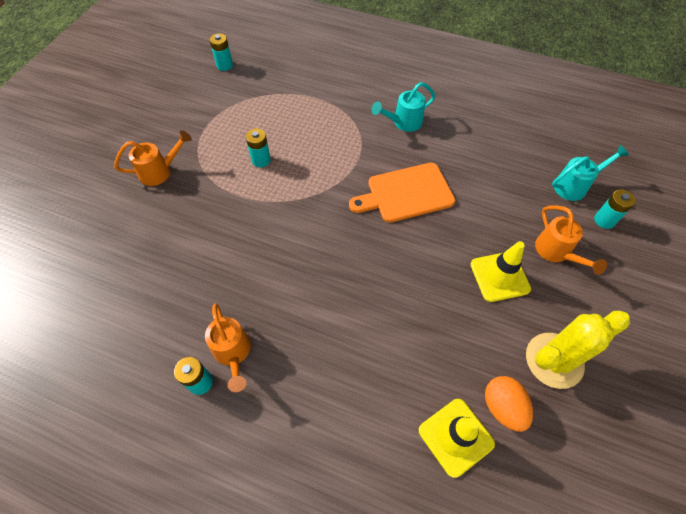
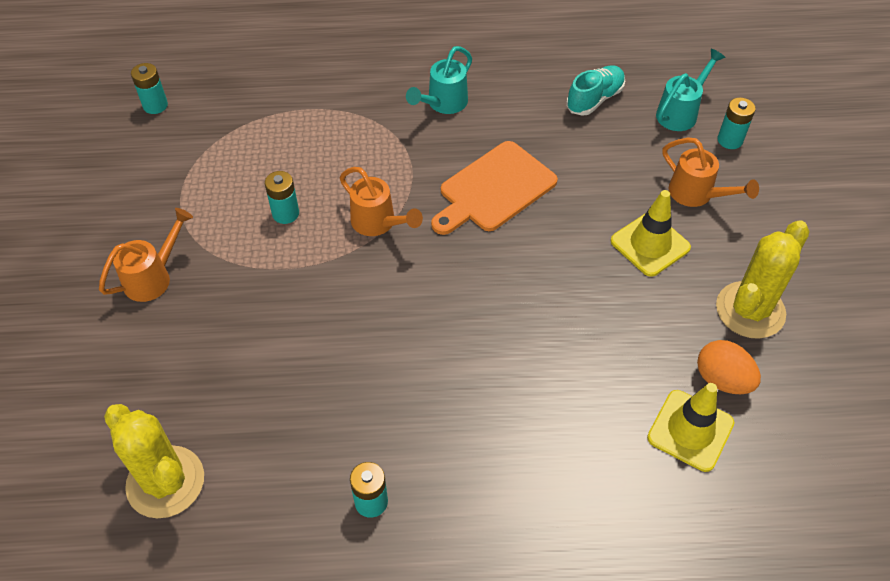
camera: 25 degrees left, 5 degrees down
(87, 308) = (165, 482): none -> yellow cactus
(233, 353) = (391, 453): orange watering can -> orange watering can (378, 223)
(513, 155) = (594, 99): none -> turquoise shoe

